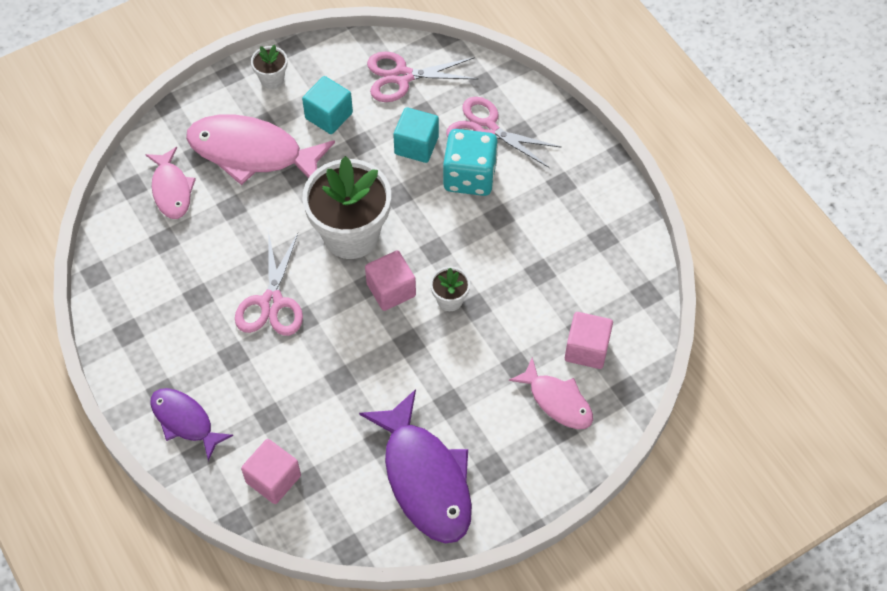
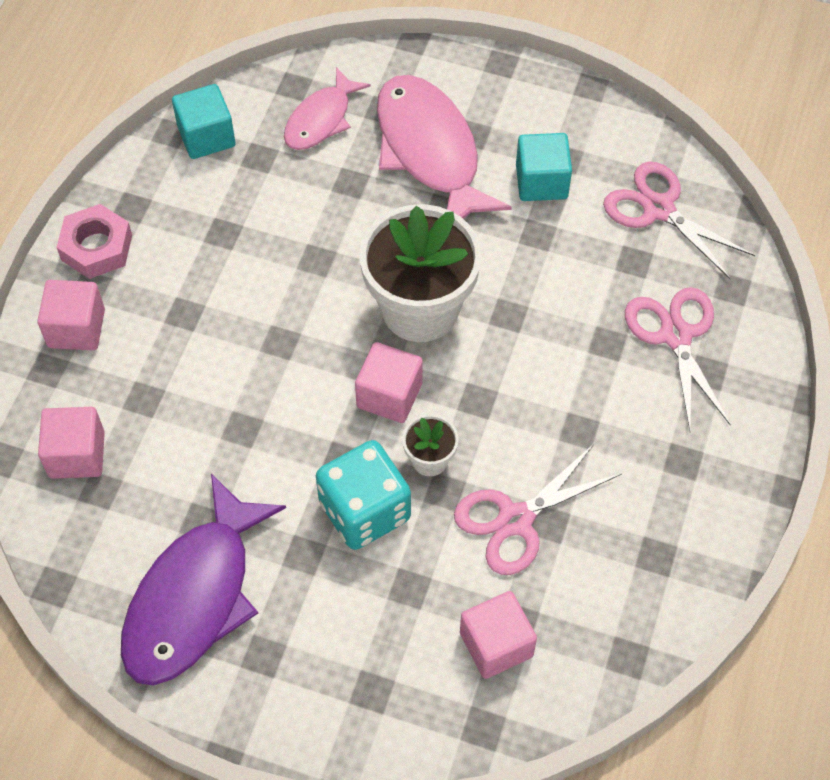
camera: 50 degrees right, 0 degrees up
(137, 371) = (96, 247): none -> pink nut
(185, 421) = (76, 328): purple fish -> pink cube
(271, 302) = (274, 300): pink scissors -> pink scissors (516, 520)
(272, 79) = (533, 101): white flower pot -> none
(416, 145) = (587, 286): turquoise cube -> turquoise cube (206, 136)
(469, 176) = (600, 364): turquoise dice -> turquoise dice (364, 511)
(557, 401) = (403, 662): pink fish -> none

